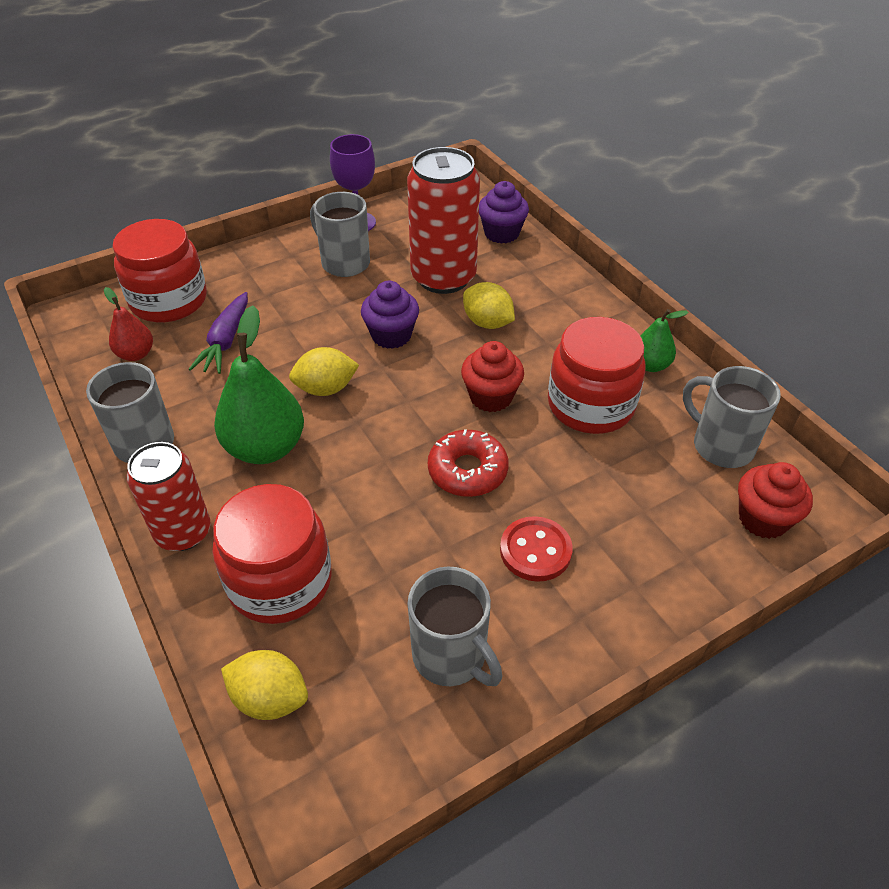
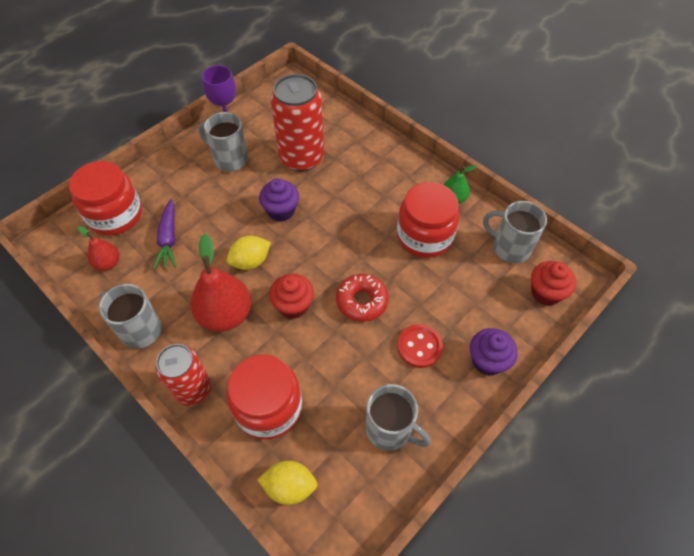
camera: 15 degrees left, 10 degrees up
(265, 448) = (225, 315): green pear -> red pear
(487, 323) = (342, 188): yellow lemon -> none
(491, 397) = (360, 244): red cupcake -> red cupcake (293, 305)
(501, 233) = (330, 114): purple cupcake -> purple cupcake (487, 361)

